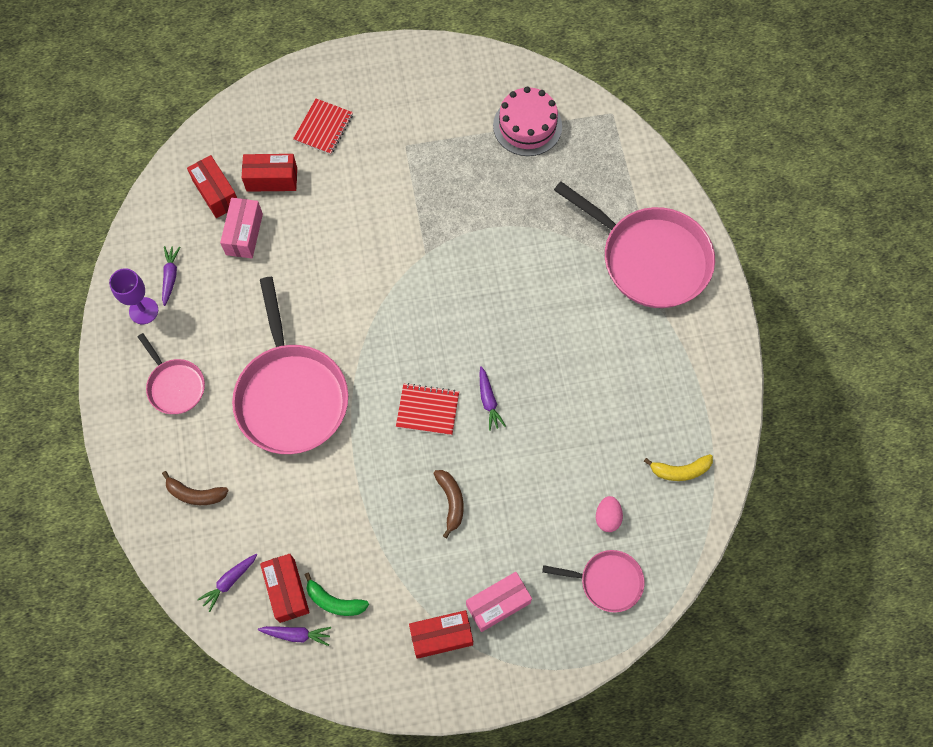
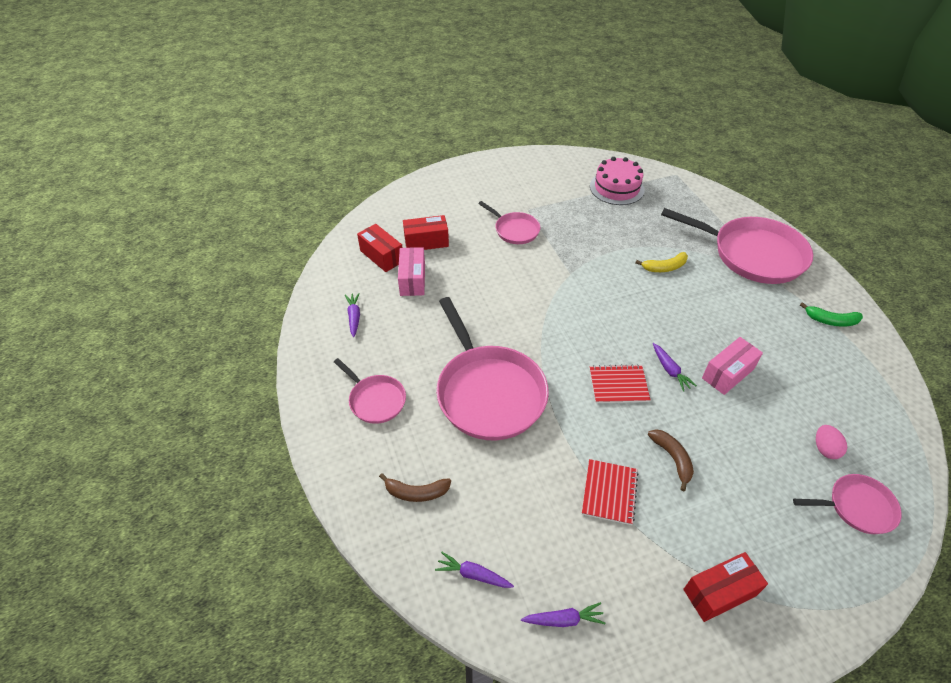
camera: 10 degrees left, 20 degrees down
(143, 311) = (334, 345): purple goblet -> none
(229, 581) = (473, 574): purple carrot -> purple carrot turned 75 degrees clockwise
(287, 590) = (538, 573): red box -> none
(323, 128) = (459, 206): red notebook -> red notebook (609, 492)
(334, 601) = (592, 575): green banana -> green banana (831, 321)
(380, 177) = (515, 230): none -> pink pan
(498, 604) = (762, 548): pink box -> pink box (727, 373)
(680, 470) = (866, 399): yellow banana -> yellow banana (664, 267)

